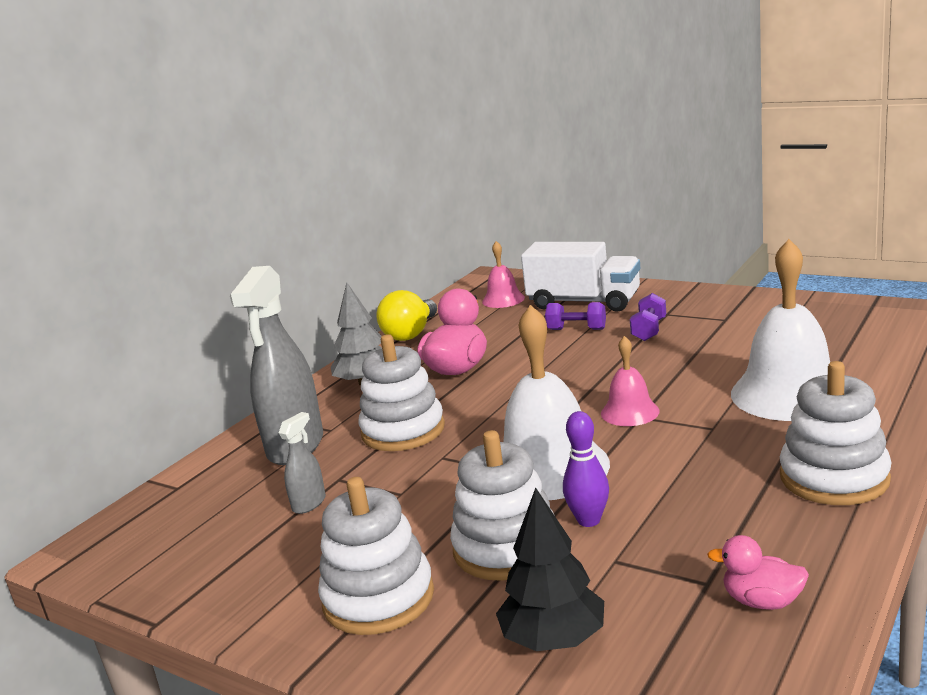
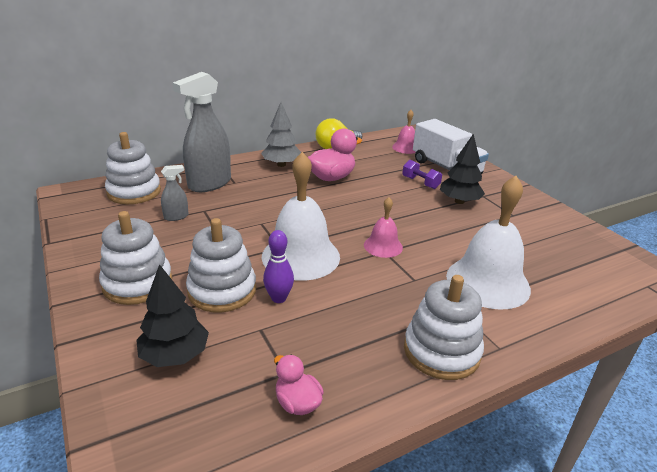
camera: 25 degrees right, 10 degrees up
(403, 430) = (263, 199): white stacking toy -> white stacking toy (134, 192)
(649, 330) = (459, 201): purple dumbbell -> black tree

